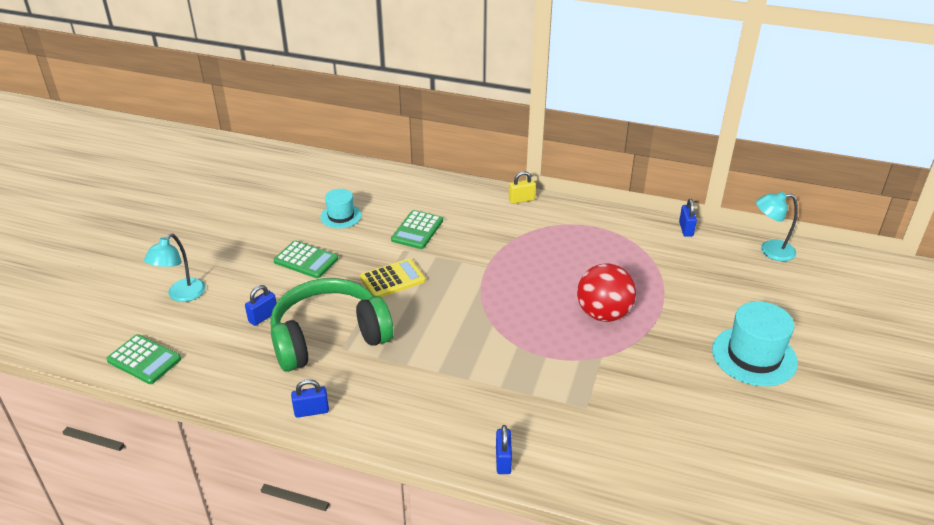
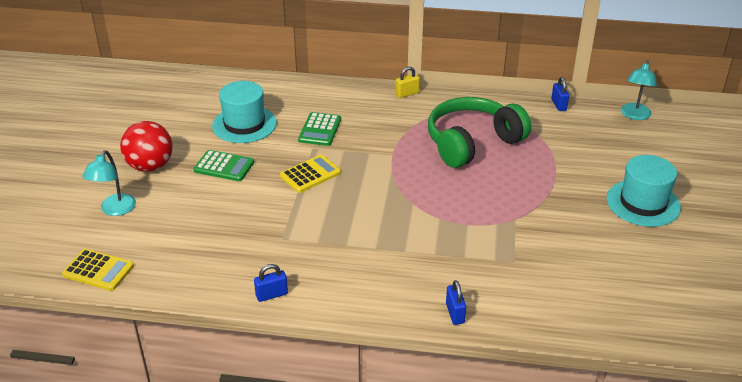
camera: 10 degrees left, 0 degrees up
(144, 360) = (98, 270): green calculator -> yellow calculator
(263, 317) = (200, 220): blue padlock -> none
(329, 337) = (267, 230): green headphones -> green headphones (472, 143)
(341, 216) = (244, 124): turquoise hat -> turquoise hat, size x1.66
(603, 314) = (507, 183): red ball -> red ball (150, 166)
(770, 250) = (634, 115): turquoise lamp -> turquoise lamp turned 60 degrees counterclockwise

